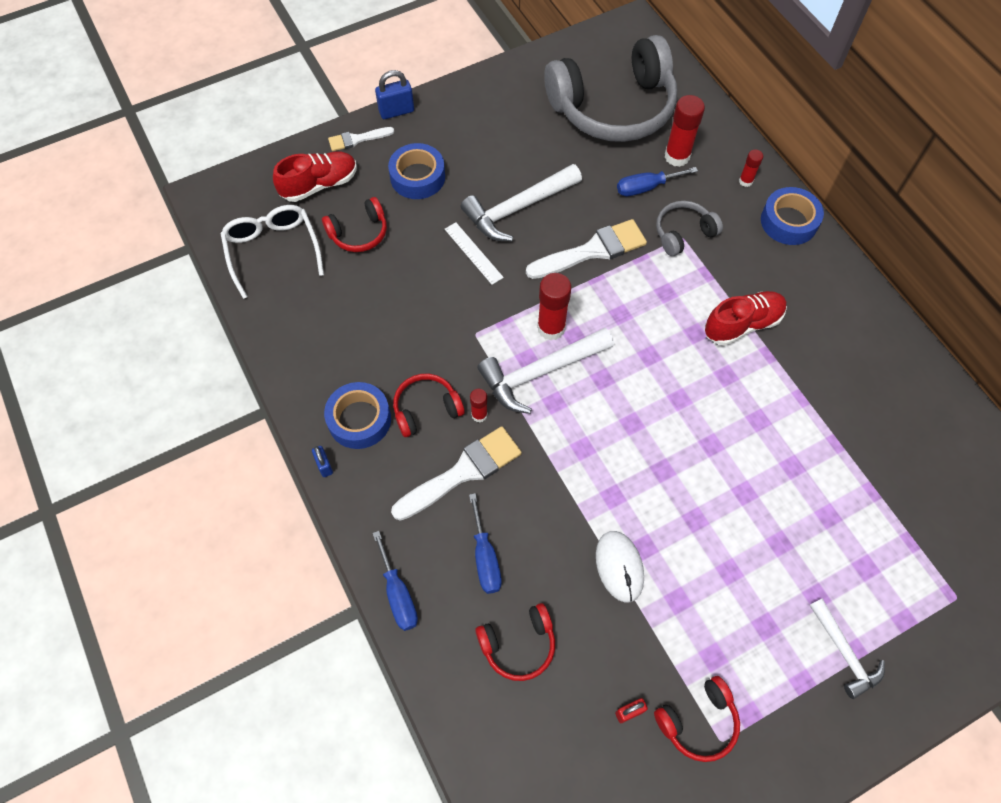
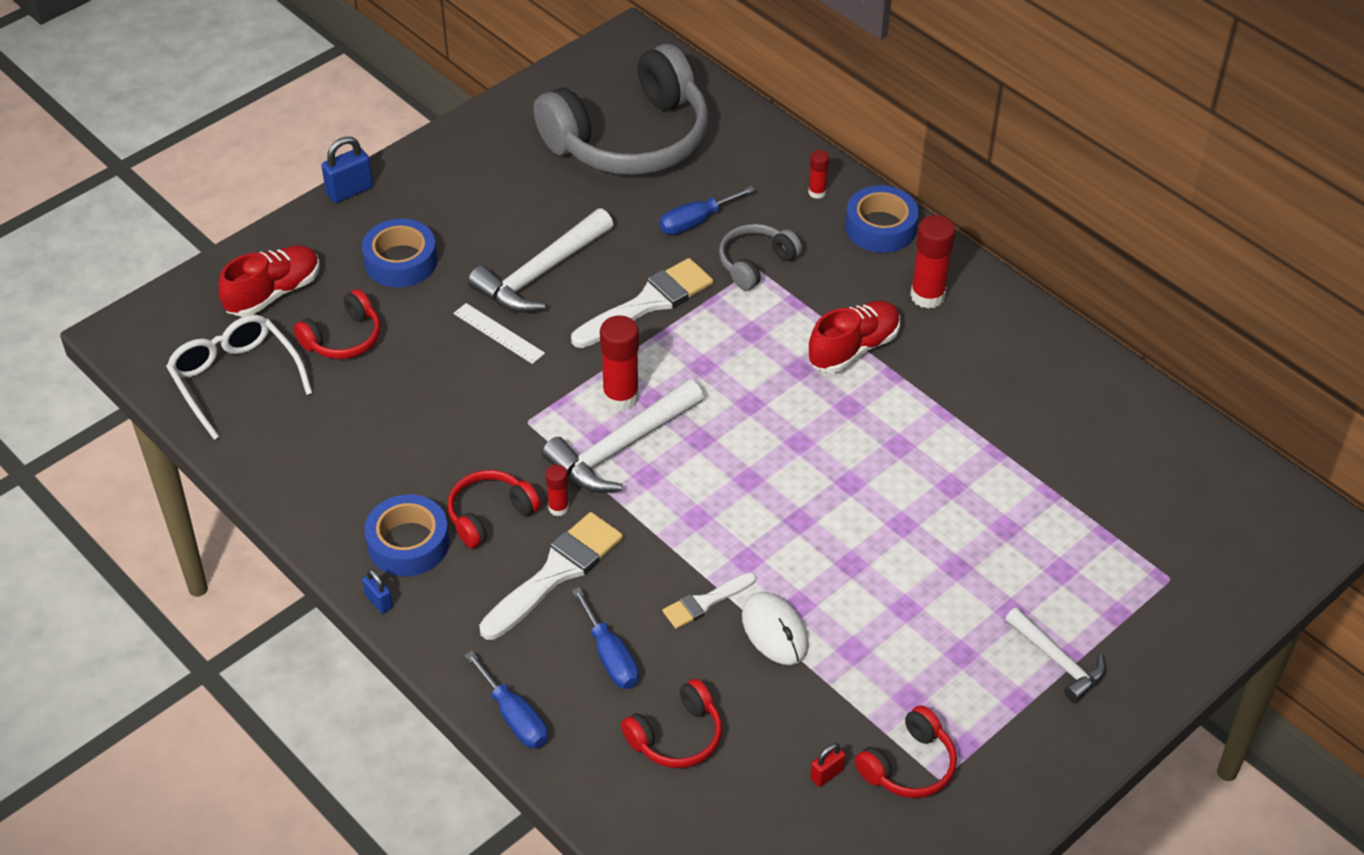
camera: 15 degrees left, 15 degrees down
(357, 139) = (307, 232): white brush -> white brush (705, 602)
(677, 156) = (725, 180): red glue stick -> red glue stick (927, 296)

